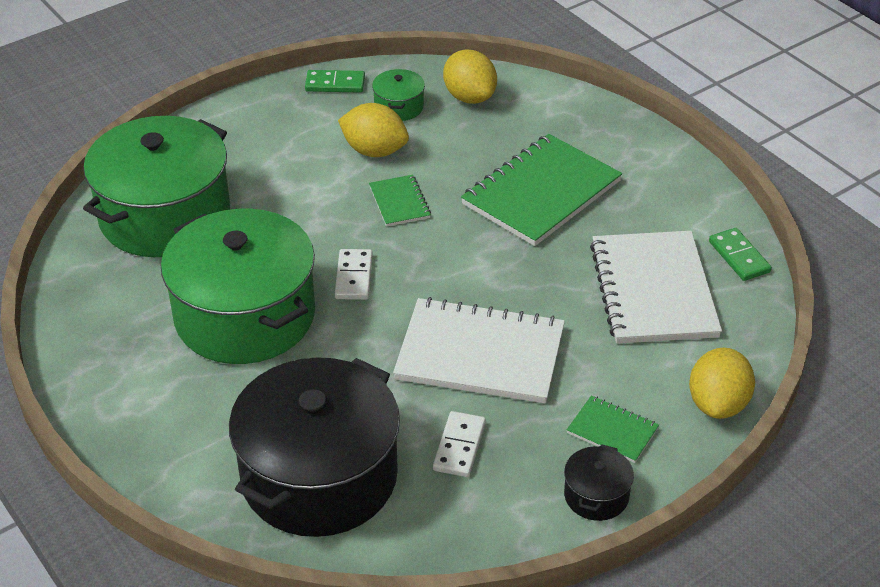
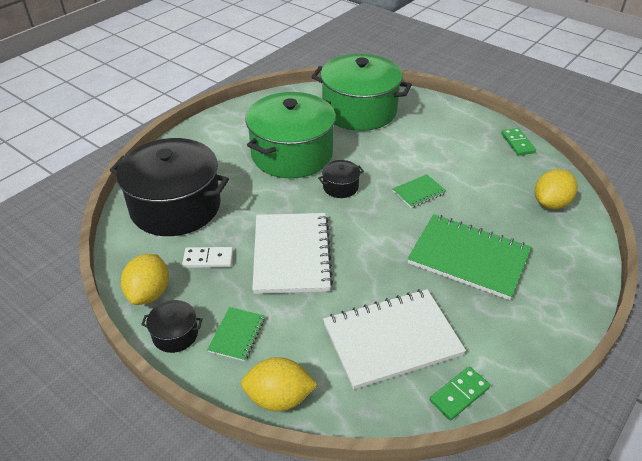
camera: 75 degrees right, 0 degrees up
(353, 277) = (340, 187): white domino -> black pot
(374, 151) = (462, 172): yellow lemon -> yellow lemon (149, 293)
(399, 107) = (515, 173): green pot -> none

